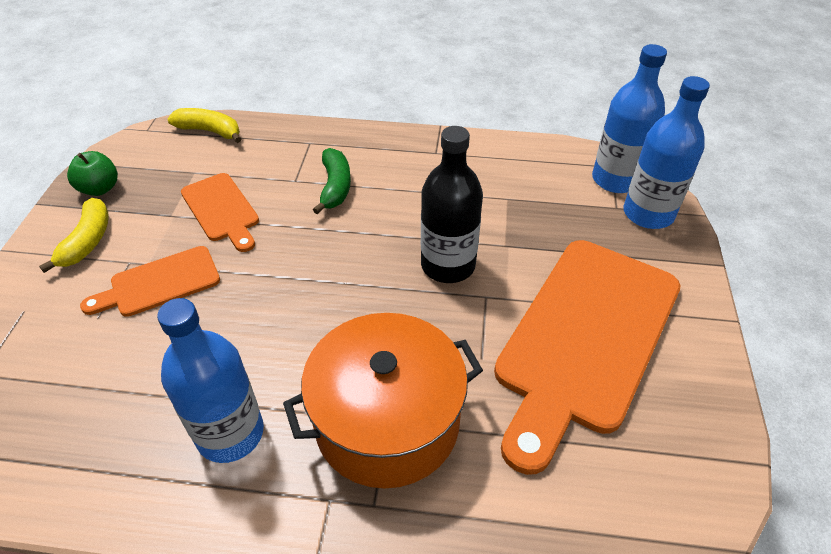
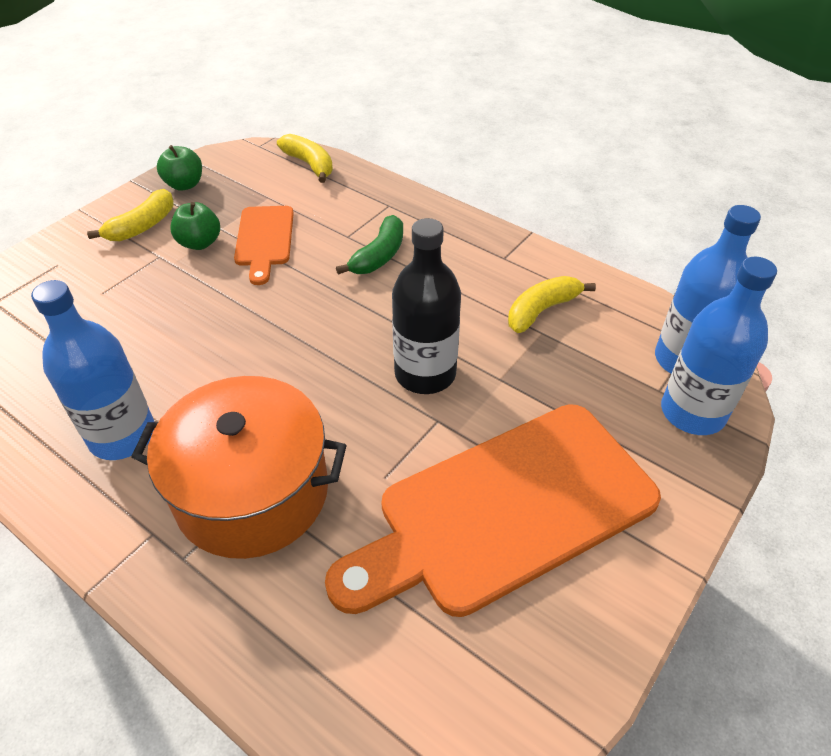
camera: 30 degrees right, 0 degrees up
(160, 235) = (199, 243): none -> green apple
(160, 283) = (168, 284): orange cutting board -> none
(494, 182) = (542, 310): none -> yellow banana

